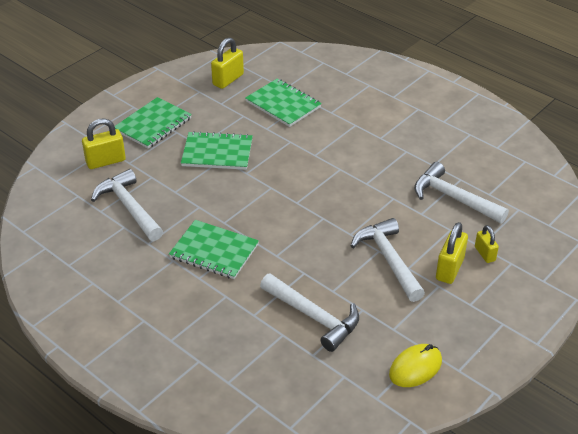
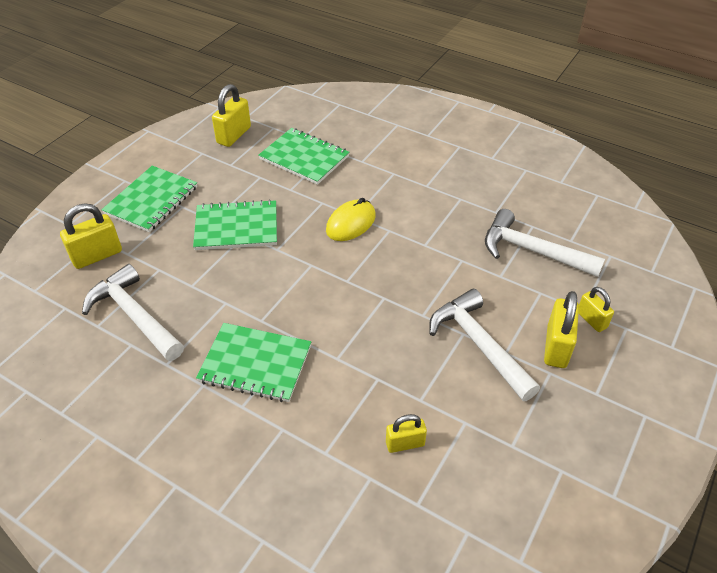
camera: 10 degrees left, 5 degrees up
(313, 317) = (405, 443): white hammer -> yellow padlock
(415, 368) = (557, 502): yellow mouse -> yellow mouse (351, 223)

